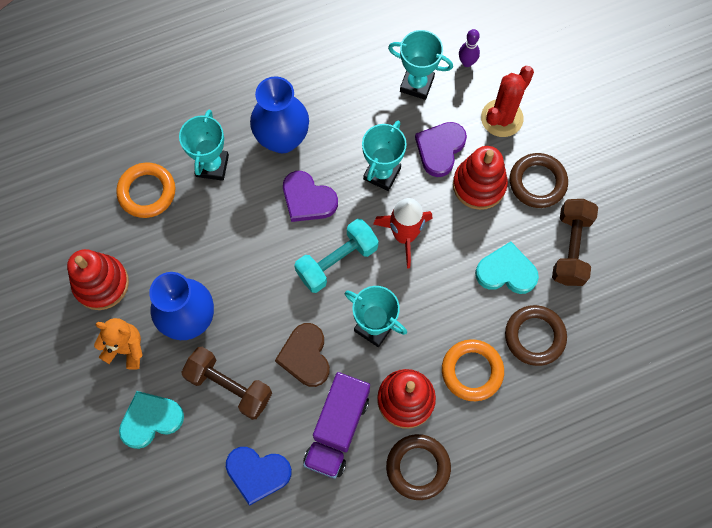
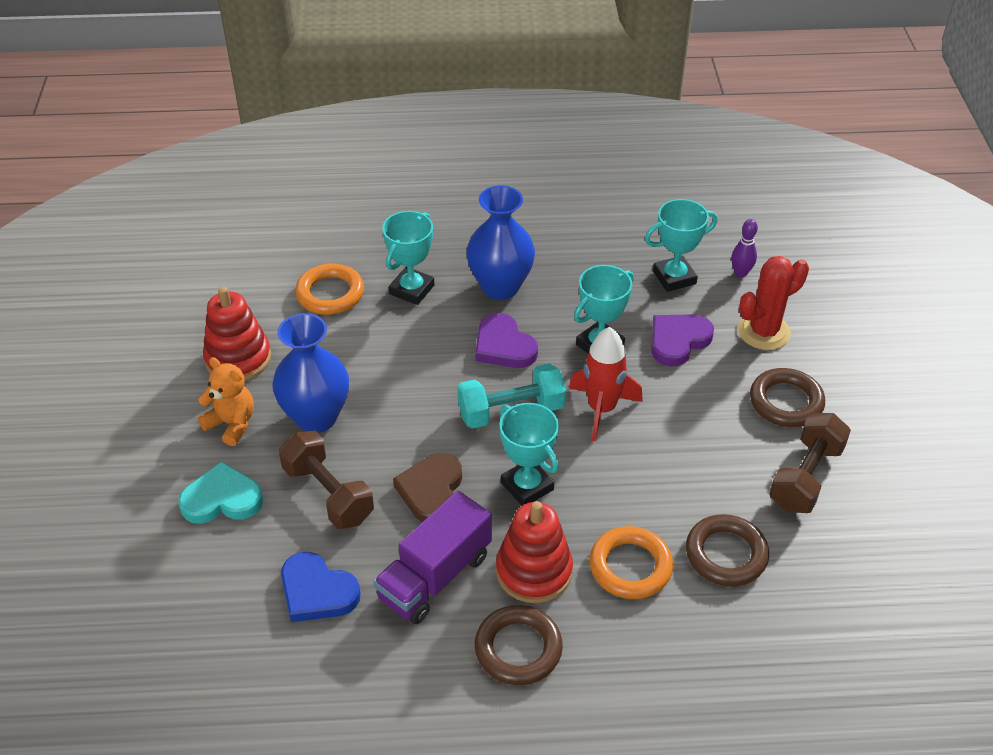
camera: 20 degrees right, 25 degrees down
(417, 84) = (674, 277): turquoise trophy -> turquoise trophy turned 60 degrees counterclockwise
(479, 185) = (712, 385): red stacking toy -> none
(506, 271) = (714, 478): turquoise heart -> none

